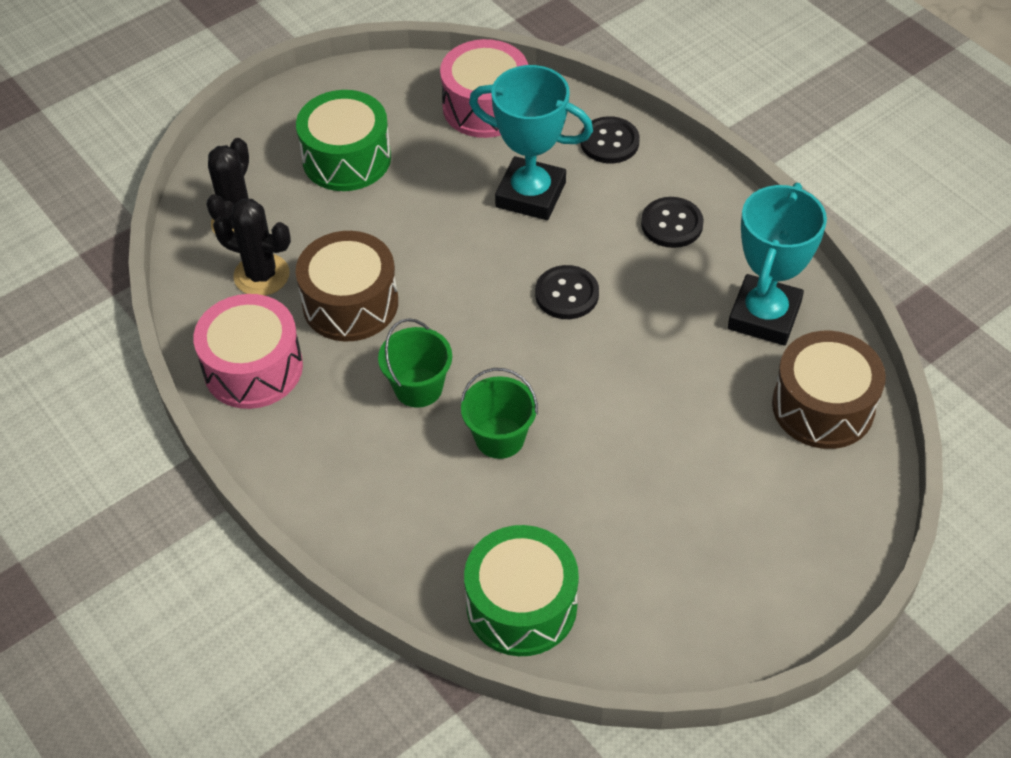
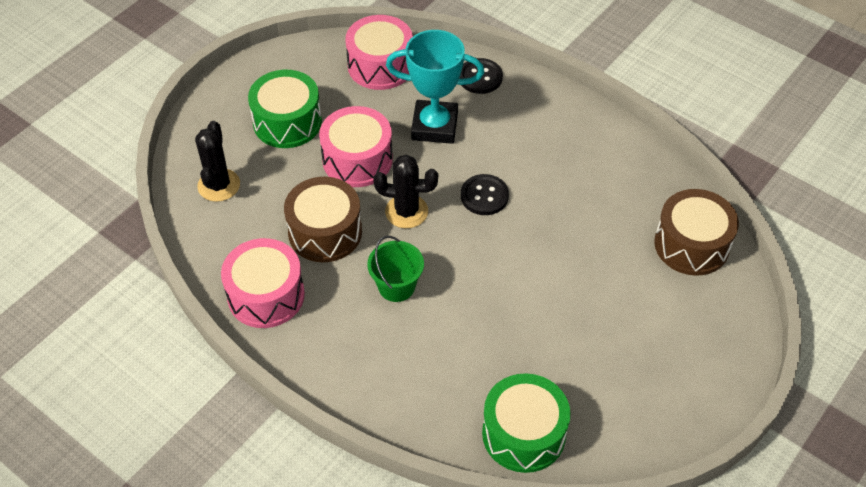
camera: 15 degrees left, 0 degrees up
(261, 275) = (250, 223): black cactus -> black cactus (406, 211)
(419, 220) = (357, 159): none -> pink drum
(500, 438) = (469, 312): green bucket -> none
(672, 224) = (544, 131): black button -> none
(764, 316) = (630, 186): turquoise trophy -> none

